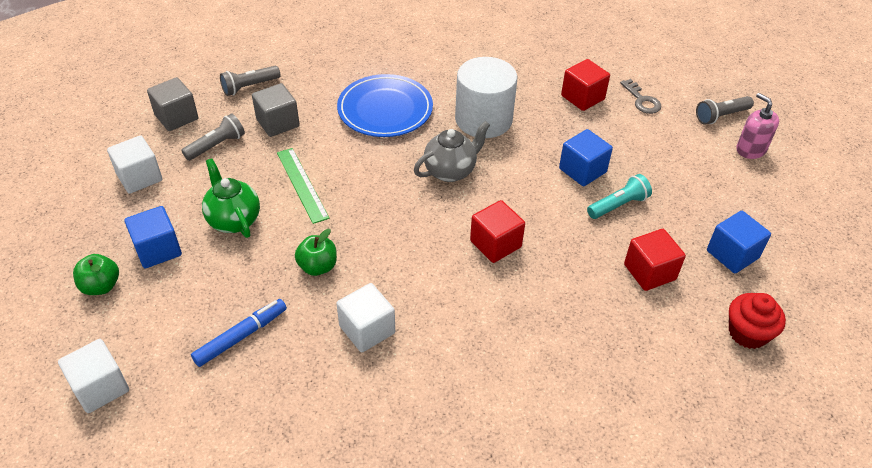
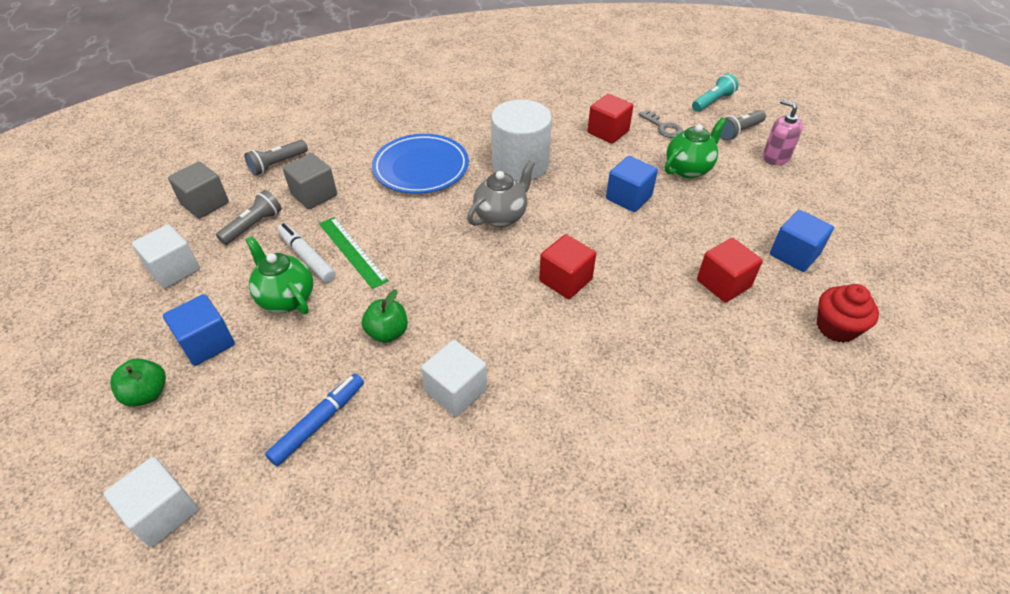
camera: 10 degrees left, 0 degrees up
(259, 184) = (307, 257): none -> white marker
(618, 205) = (673, 225): turquoise flashlight -> turquoise flashlight (713, 102)
(654, 149) = (688, 169): none -> green teapot

